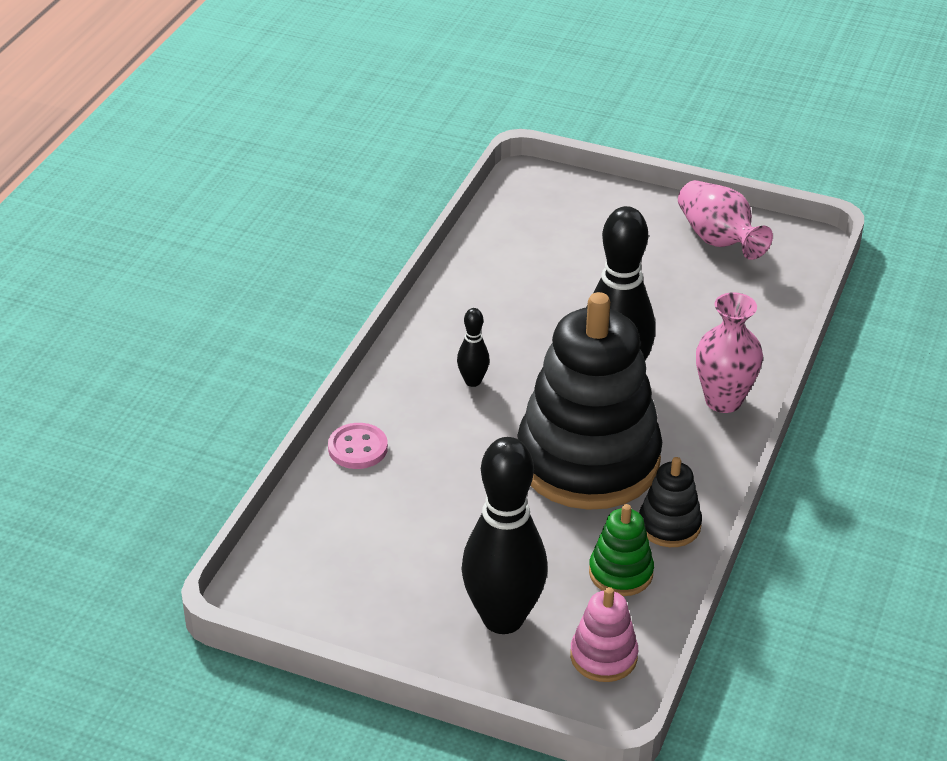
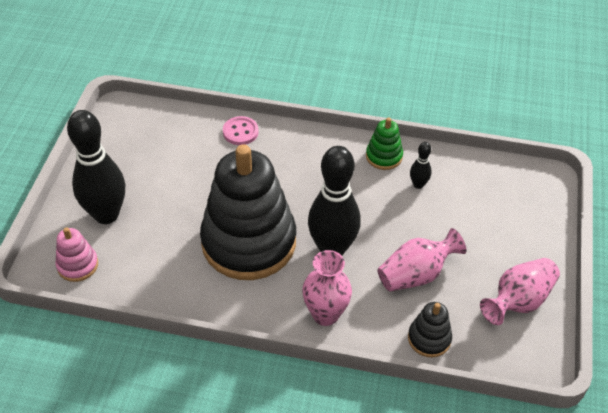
camera: 80 degrees right, 10 degrees up
(473, 381) = (313, 176): black bowling pin -> black bowling pin (418, 184)
(620, 573) = (148, 268): green stacking toy -> green stacking toy (384, 156)
(667, 313) = (416, 274): none -> pink vase
(669, 525) = (193, 290): black stacking toy -> black stacking toy (429, 338)

